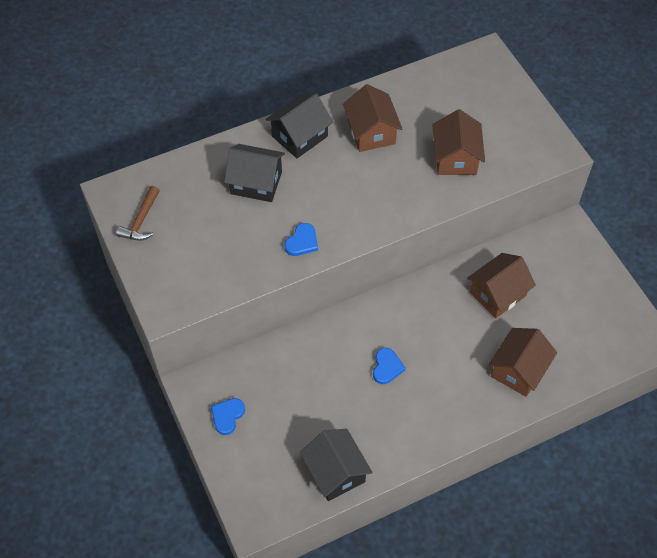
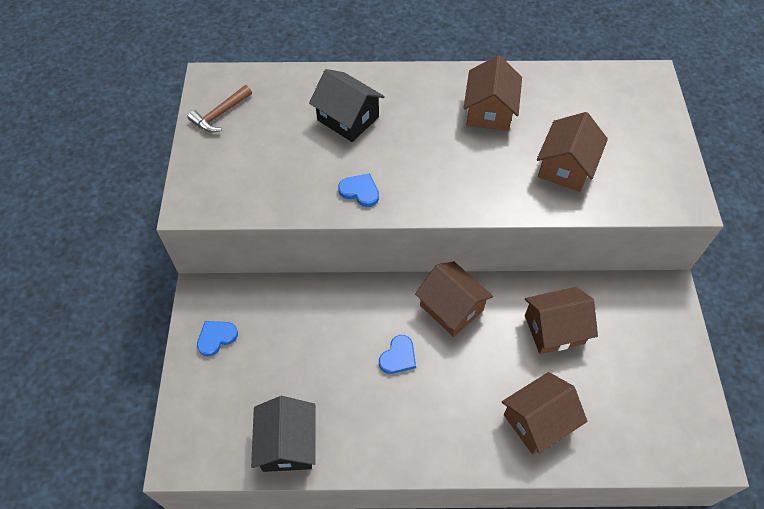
camera: 25 degrees right, 0 degrees up
(299, 136) = (415, 91): black house -> none
(302, 242) = (360, 191): blue heart -> blue heart turned 120 degrees counterclockwise
(409, 310) = (451, 308): none -> brown house

